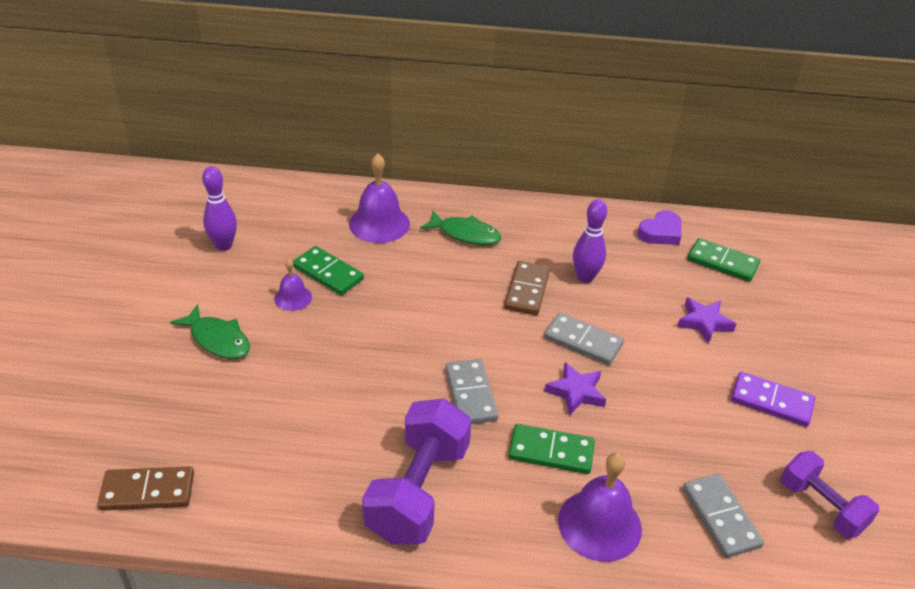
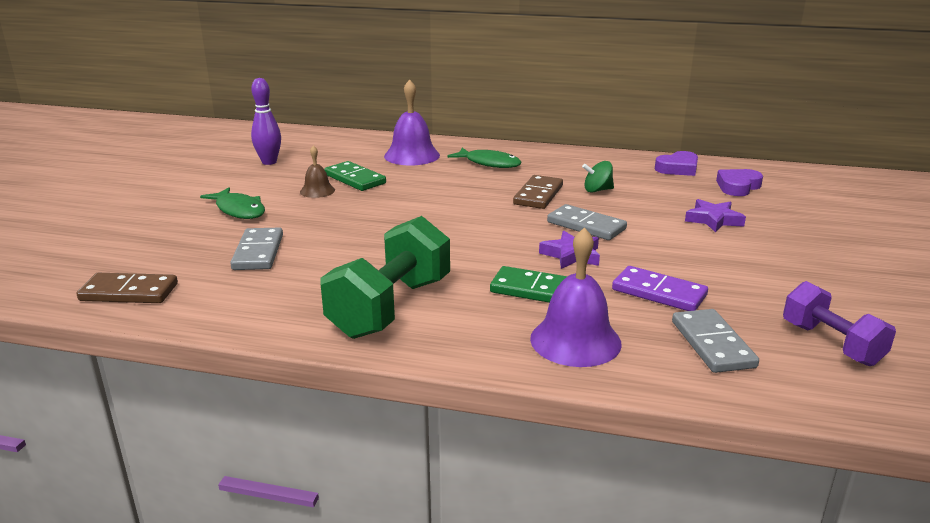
camera: 10 degrees right, 15 degrees down
(293, 298) = (317, 191): purple bell -> brown bell
(418, 491) = (390, 307): purple dumbbell -> green dumbbell
(471, 394) = (464, 251): grey domino -> grey domino (258, 252)
(585, 278) = (597, 190): purple bowling pin -> green spinning top
(722, 262) = (738, 186): green domino -> purple heart
(771, 401) = (779, 271): purple domino -> purple domino (659, 292)

